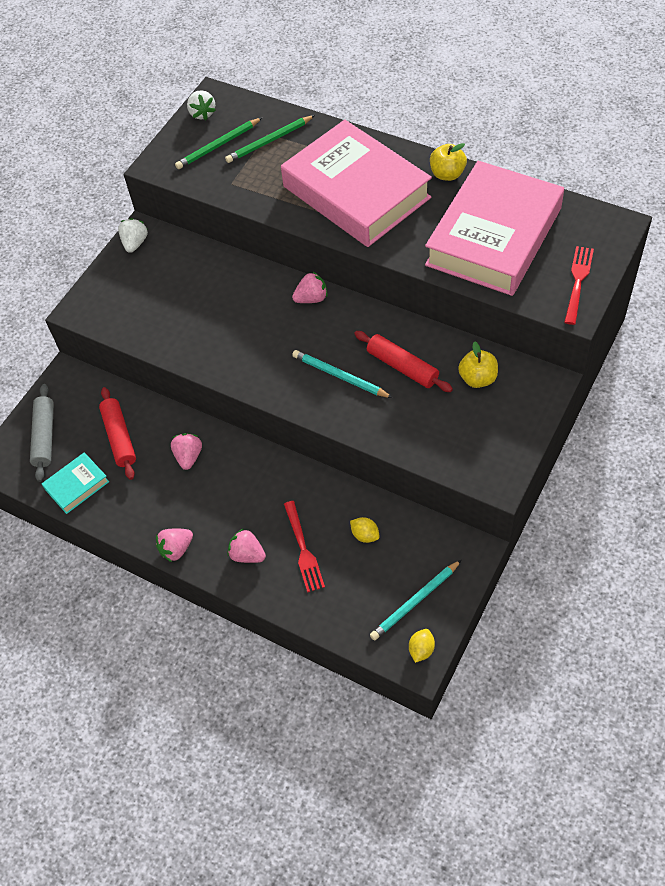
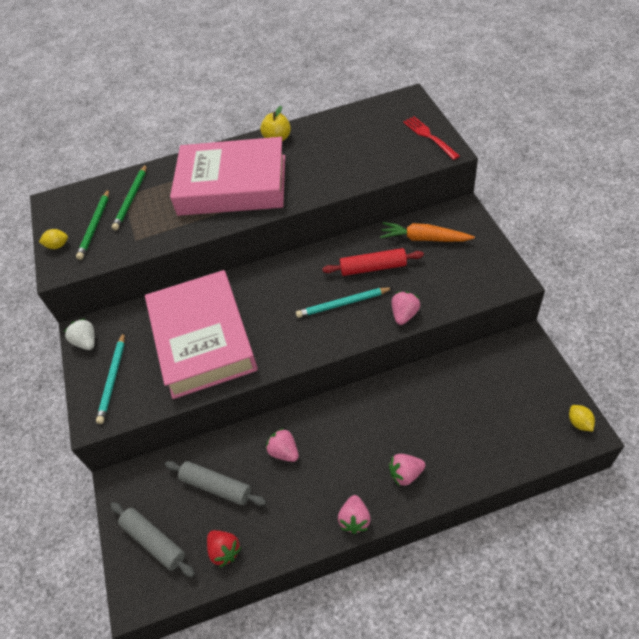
camera: 45 degrees left, 5 degrees down
(77, 485) = (224, 550): turquoise book -> red strawberry
(119, 437) = (216, 486): red rolling pin -> grey rolling pin
(202, 113) = (56, 216): white strawberry -> none
(303, 549) = (435, 435): red fork -> none
(311, 298) = (263, 276): pink strawberry -> pink strawberry (404, 314)
(365, 535) = (458, 391): yellow lemon -> yellow lemon (58, 246)
(415, 602) = (538, 399): turquoise pencil -> turquoise pencil (113, 379)
(477, 378) = (424, 239): yellow apple -> orange carrot
(493, 236) = (351, 149): pink book -> pink book (202, 339)

